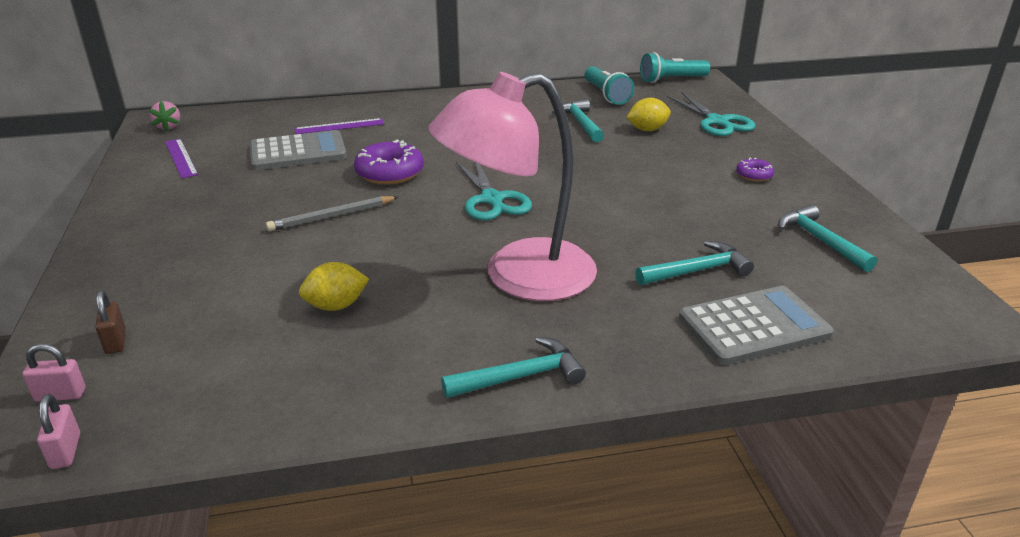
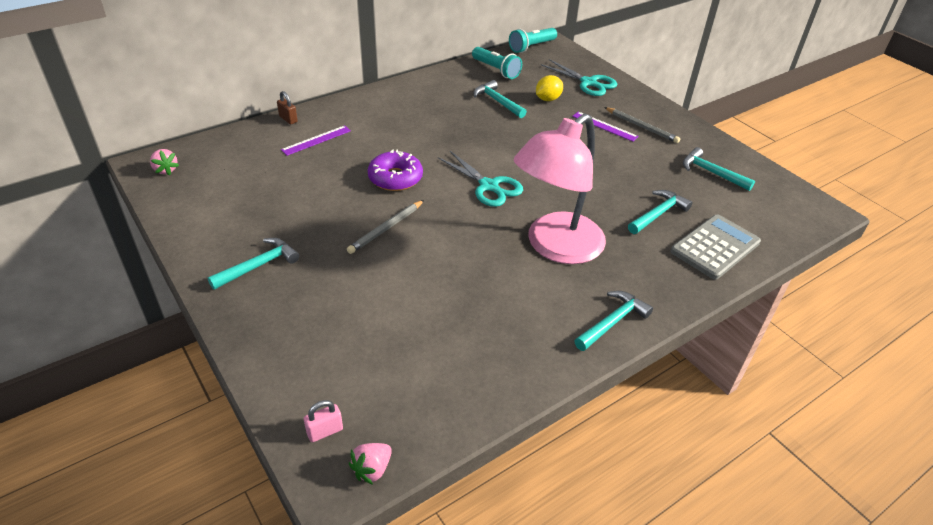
camera: 25 degrees left, 10 degrees up
(66, 451) = (372, 469): pink padlock -> pink strawberry
(115, 341) = (323, 378): brown padlock -> brown padlock (288, 119)
(165, 222) = (258, 266): none -> turquoise hammer
(181, 158) = (209, 200): purple ruler -> purple ruler (604, 126)
(298, 152) = (305, 173): grey calculator -> none
(336, 306) = (455, 303): yellow lemon -> none
(754, 175) = (641, 127): purple donut -> grey pencil

